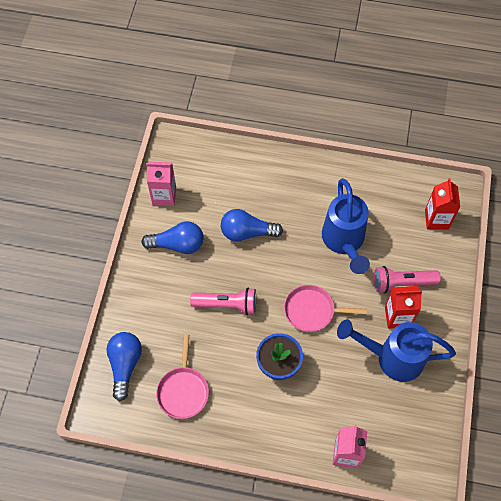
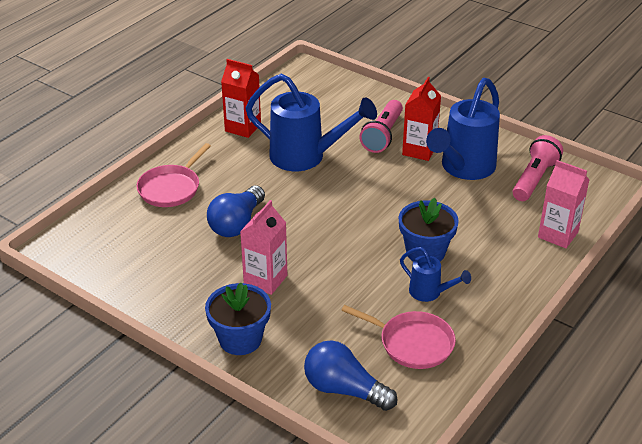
camera: 65 degrees left, 25 degrees down
(141, 286) = (240, 339): none -> blue flower pot
(164, 196) = (126, 278): pink carton -> pink carton (265, 280)
(177, 244) = (206, 287): blue light bulb -> none
(227, 304) = (320, 269): pink flashlight -> pink flashlight (534, 179)
(237, 384) = (430, 293): none -> blue watering can
(312, 310) = (373, 205): pink pan -> pink pan (171, 188)
(436, 219) = (327, 92): red carton -> red carton (243, 127)

